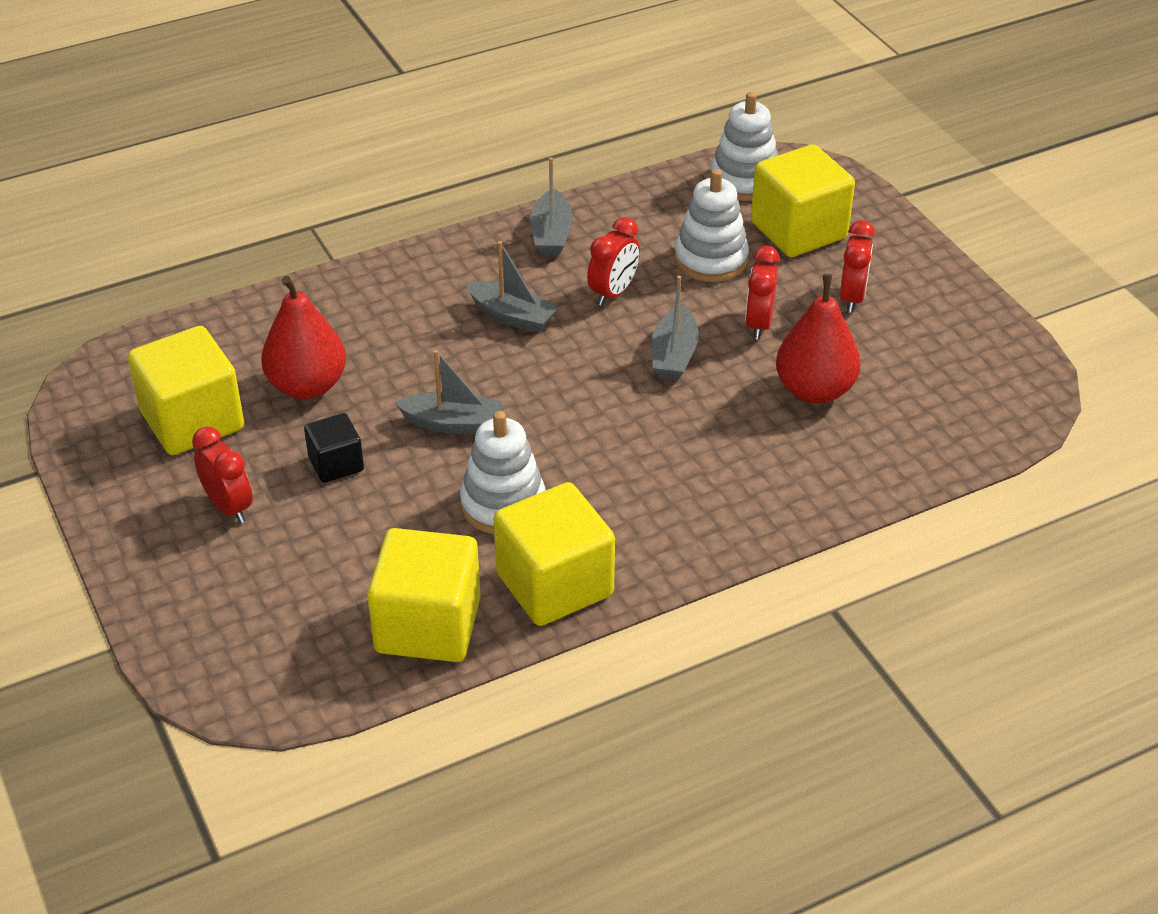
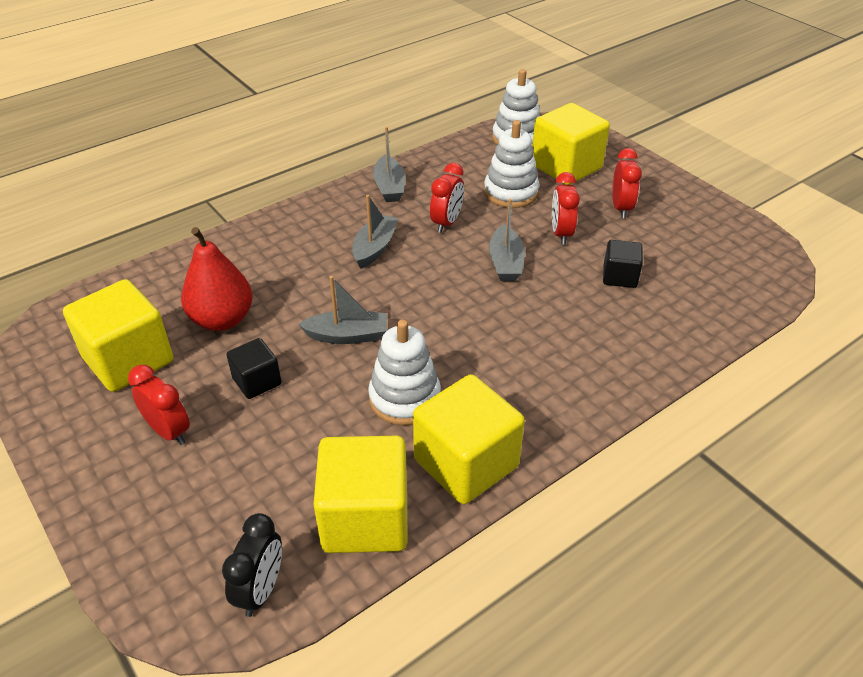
camera: 10 degrees left, 0 degrees up
(303, 679) = (261, 590): none -> black clock
(512, 316) = (375, 248): grey boat -> grey boat turned 90 degrees counterclockwise
(814, 390) = (619, 276): red pear -> black cube

